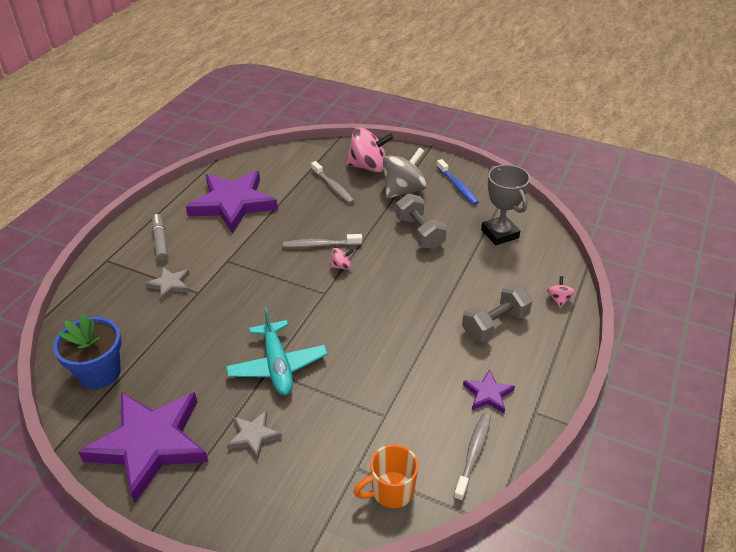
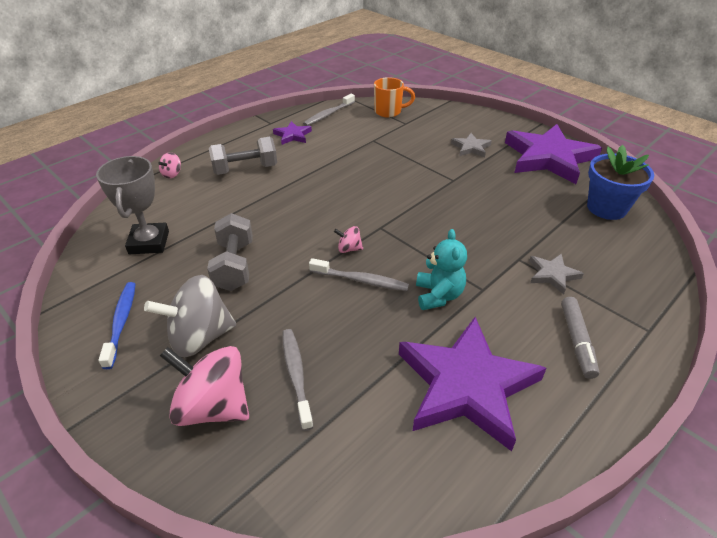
camera: 160 degrees left, 0 degrees up
(259, 248) = (438, 295): none -> turquoise teddy bear
(277, 366) = (444, 181): turquoise plane -> none

